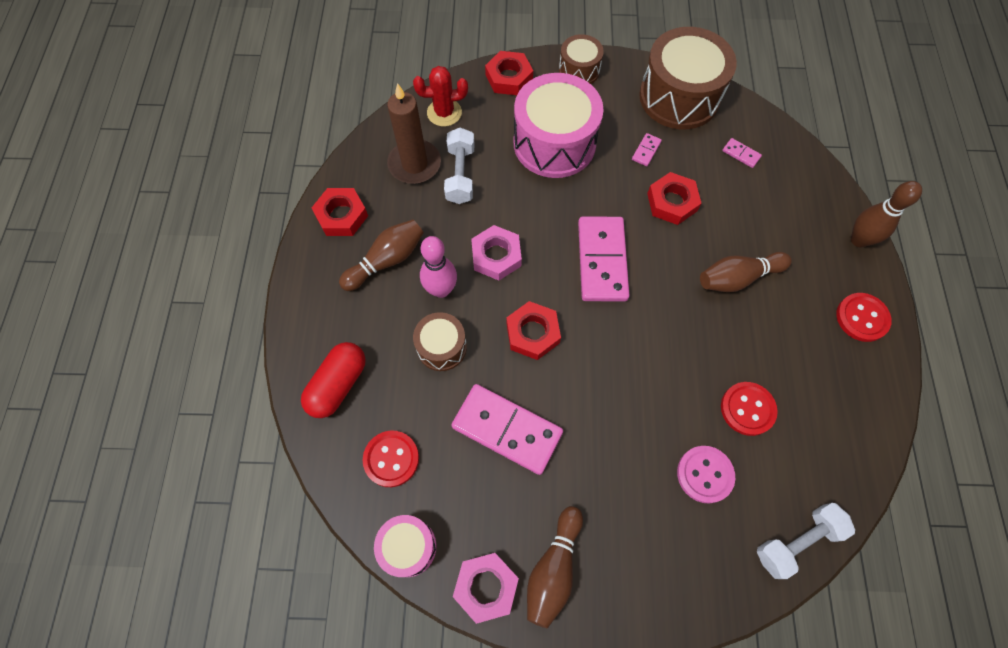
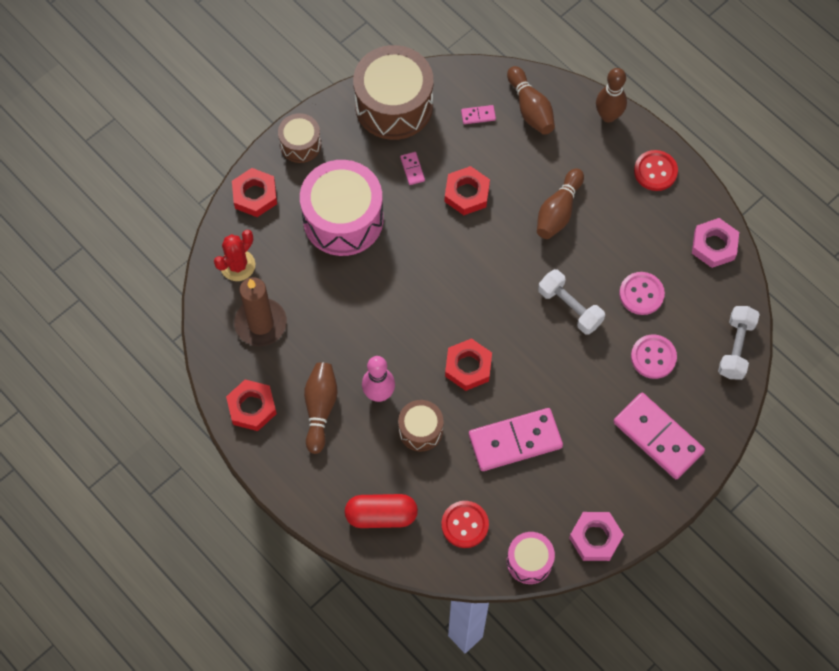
camera: 45 degrees left, 0 degrees up
(338, 385) = (381, 515): red capsule -> red capsule turned 75 degrees counterclockwise
(460, 175) = (302, 302): white dumbbell -> white dumbbell (570, 307)
(496, 256) = (390, 337): pink nut -> pink nut (714, 245)
(553, 569) = (622, 492): brown bowling pin -> brown bowling pin (530, 108)
(602, 261) = (462, 277): pink domino -> pink domino (658, 437)
(747, 409) = (641, 294): red button -> pink button

